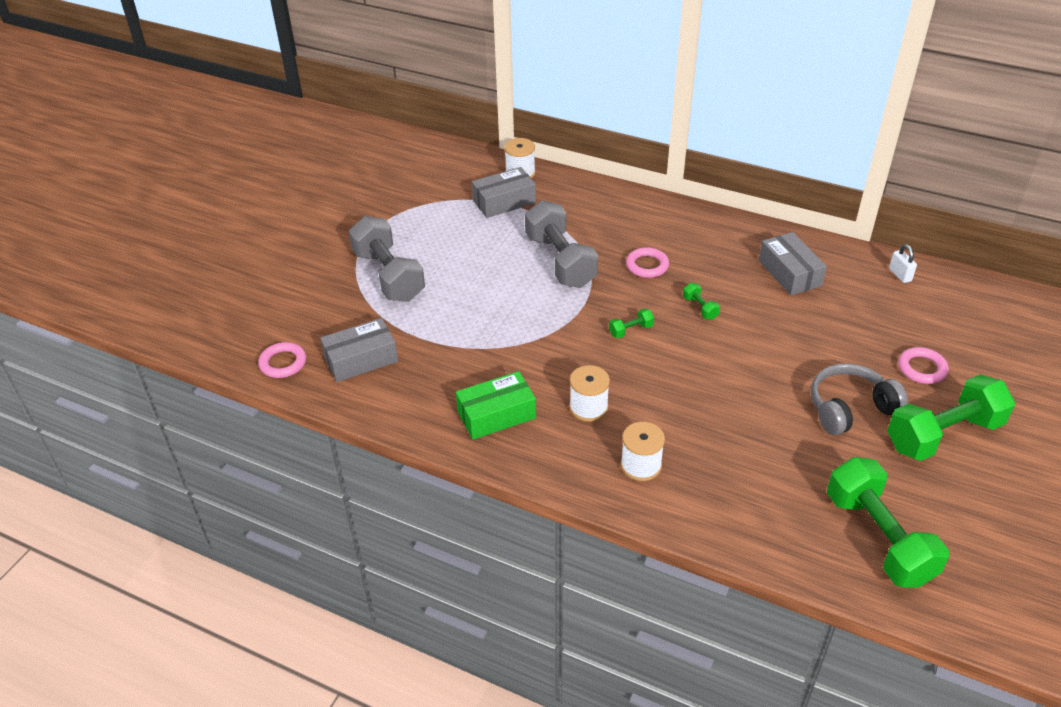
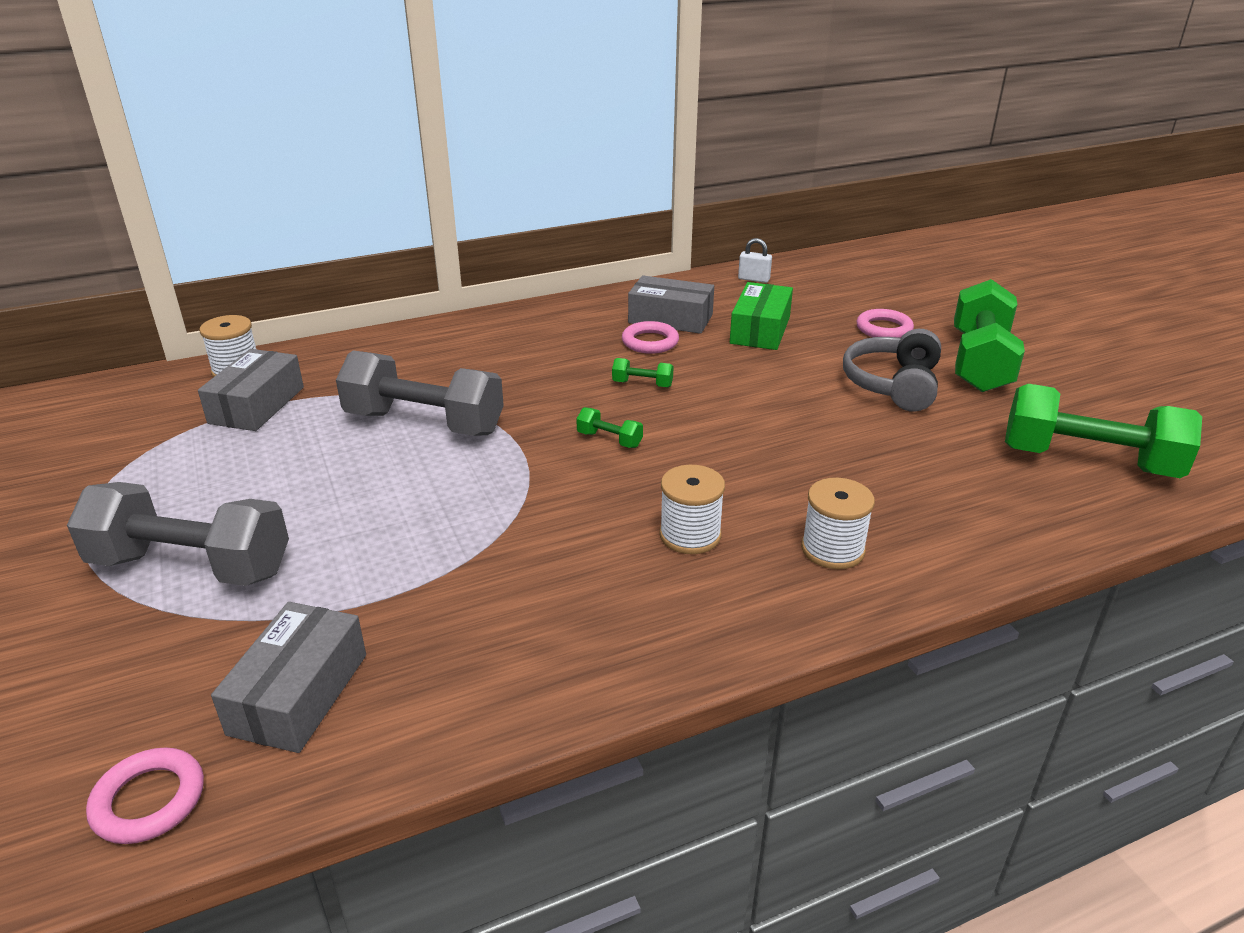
camera: 50 degrees left, 10 degrees down
(496, 415) = (602, 618): green box -> green box (760, 330)
(631, 330) = (609, 440): green dumbbell -> green dumbbell turned 75 degrees counterclockwise
(647, 265) = (530, 378): pink ring -> pink ring (650, 342)

